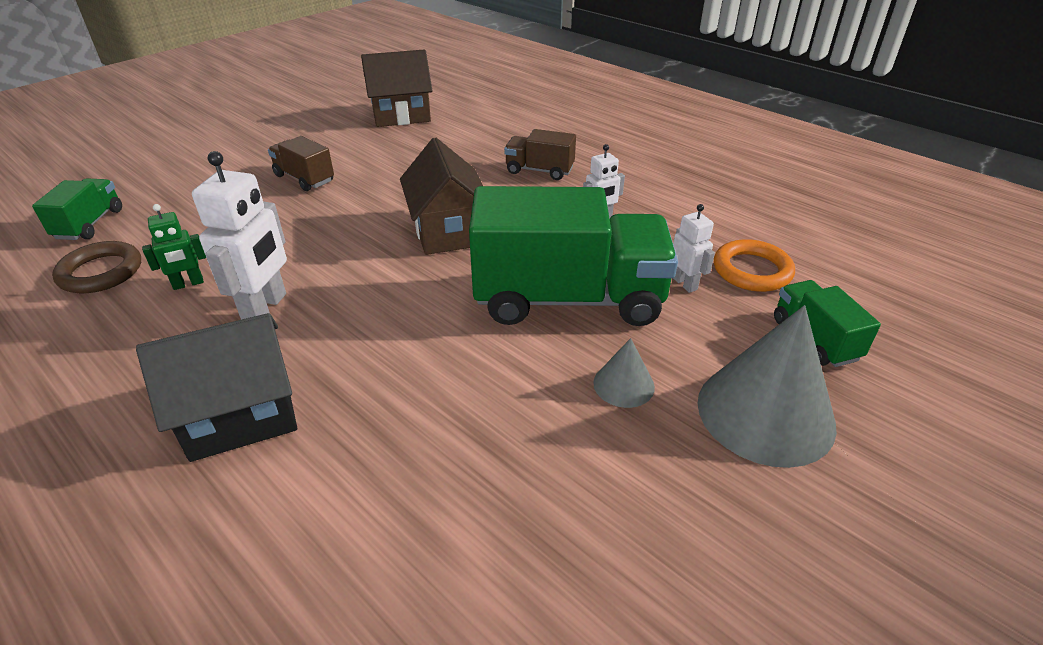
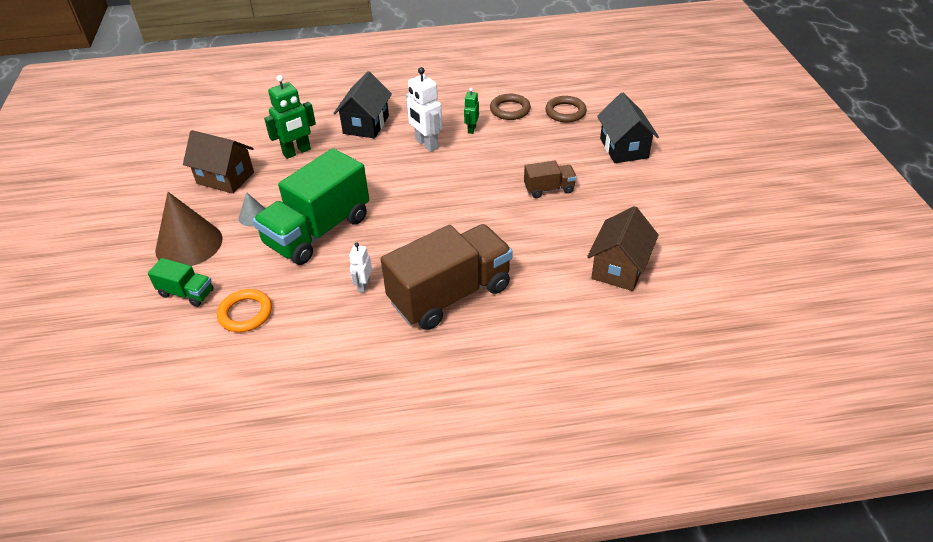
camera: 130 degrees right, 5 degrees up
(90, 224) = (565, 112): green truck -> brown ring
(175, 162) = (623, 148): none -> black house
(411, 459) = (297, 152): none -> green robot
(448, 231) = (424, 219): brown house -> brown house (225, 178)
(539, 170) = (450, 294): brown truck -> brown truck, size x2.14
(685, 284) = (273, 278): white robot -> none
(765, 413) = (189, 244): grey cone -> brown cone

